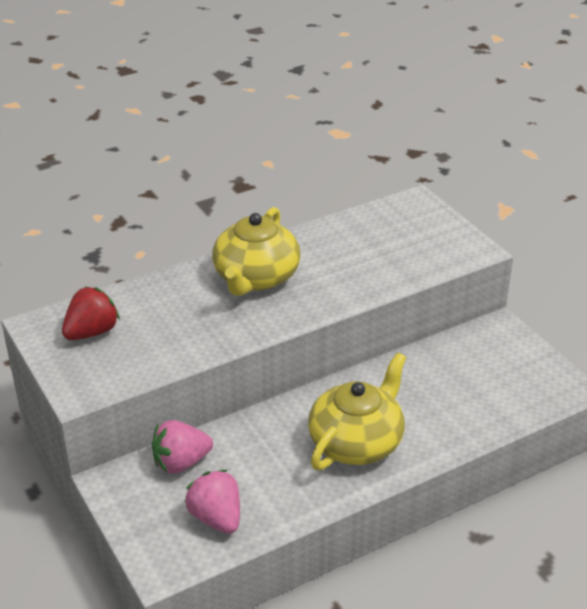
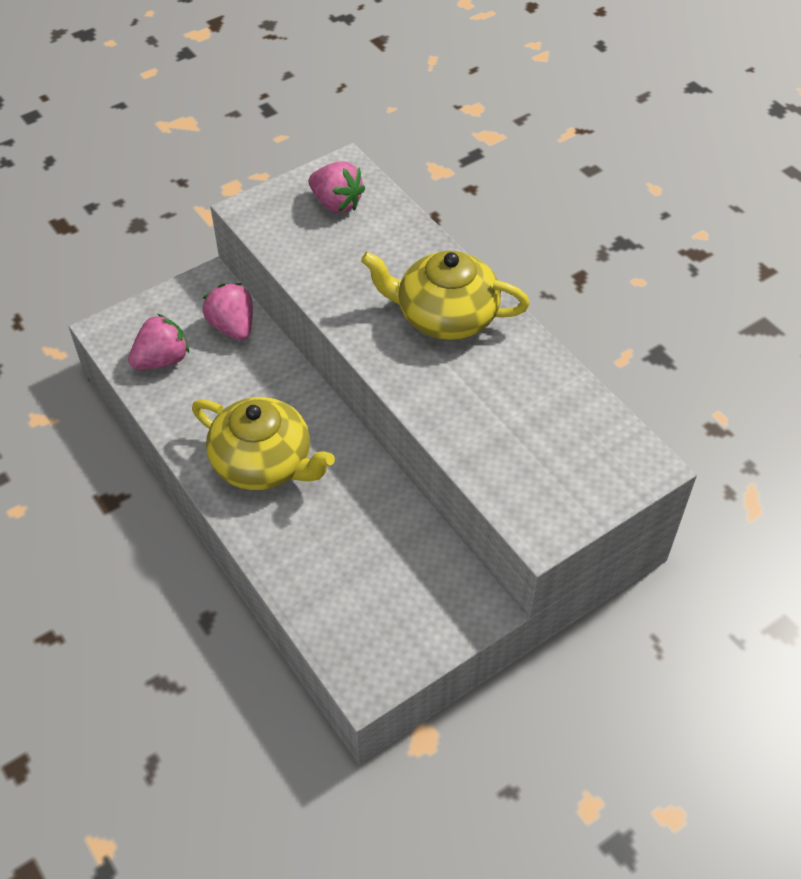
camera: 85 degrees right, 15 degrees up
(92, 332) = (336, 203): red strawberry -> pink strawberry

